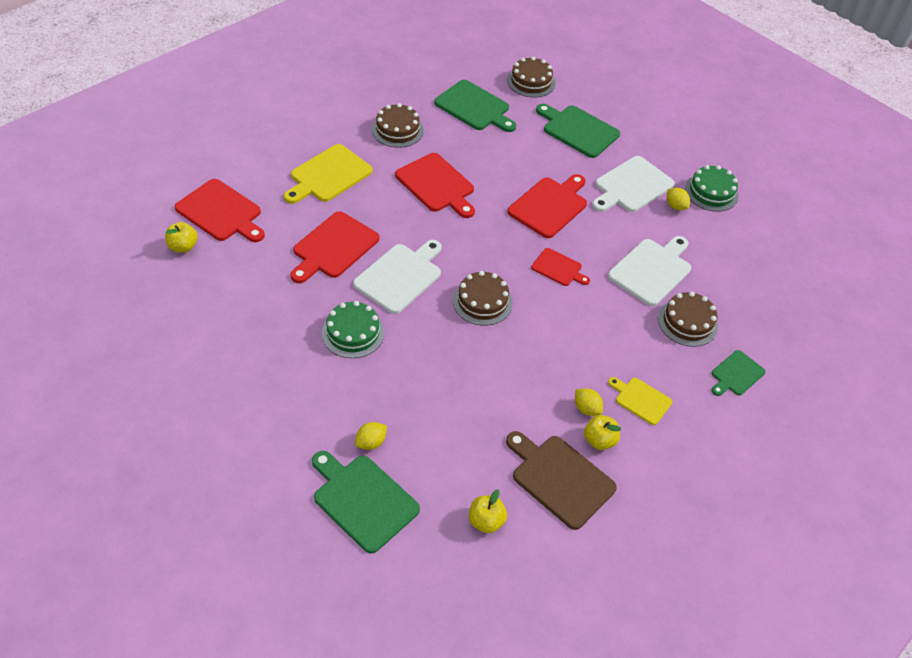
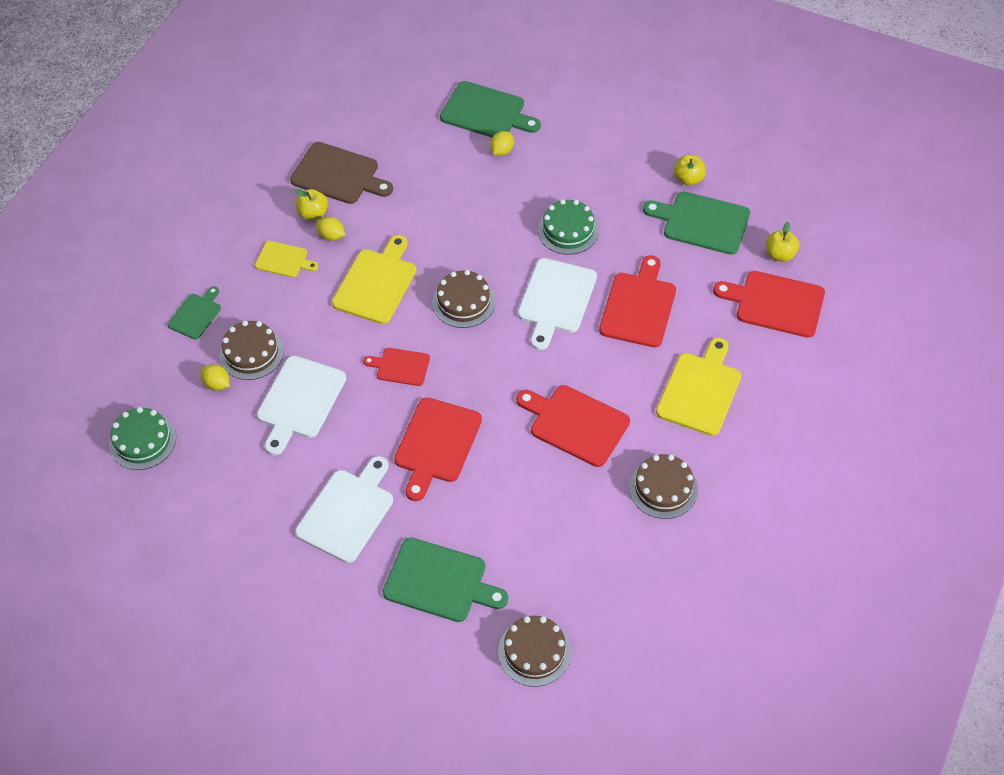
camera: 165 degrees right, 5 degrees up
(474, 107) = (589, 568): green cutting board -> green cutting board (702, 222)
(486, 521) = (386, 128): yellow apple -> yellow apple (688, 179)
(556, 345) = (376, 283): none -> yellow cutting board
(675, 206) = (288, 501): yellow lemon -> yellow lemon (217, 384)
(711, 192) = (246, 541): green cake -> green cake (142, 441)

